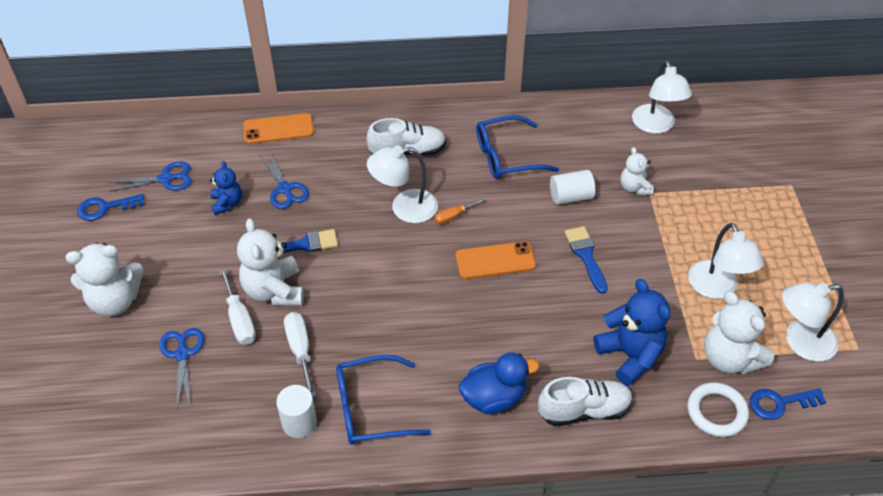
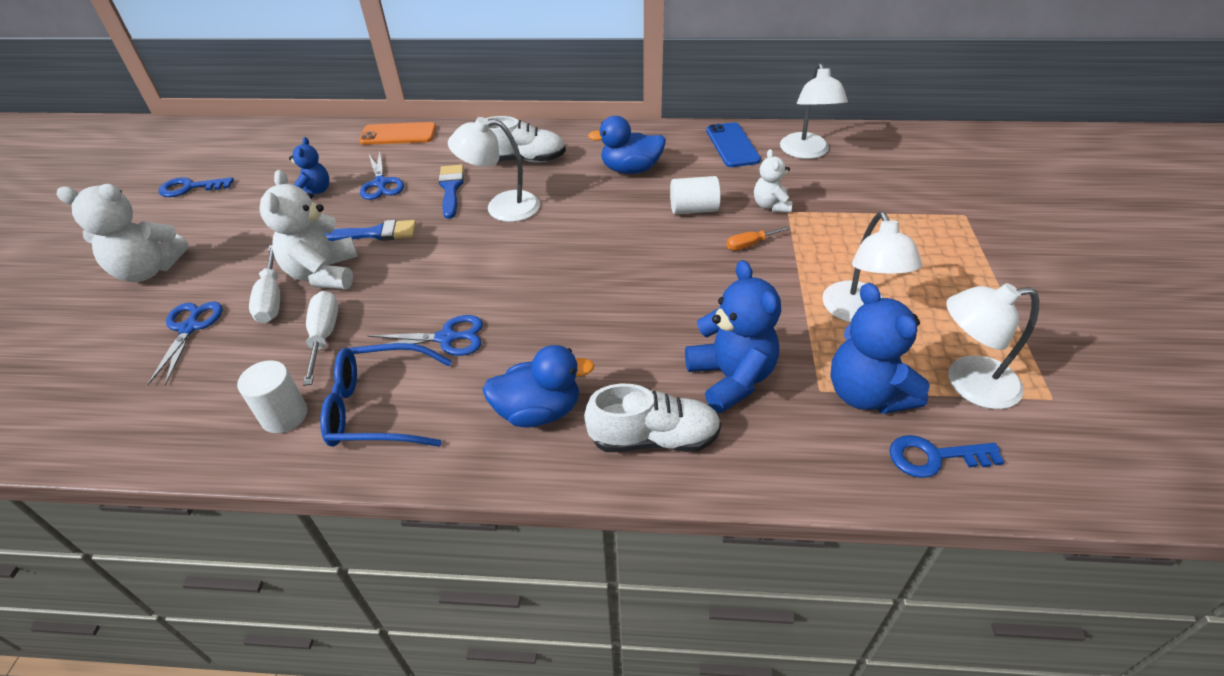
camera: 10 degrees right, 5 degrees down
(166, 179) = (264, 168): blue scissors -> blue scissors (446, 338)
(453, 216) = (553, 218): orange screwdriver -> orange screwdriver (749, 244)
(495, 260) = (587, 263): orange phone -> none
(507, 156) = (630, 169): blue glasses -> blue duck
(586, 256) = (698, 266): blue brush -> blue brush (451, 188)
(590, 122) = (732, 145): none -> blue phone
(716, 412) = (840, 459): white ring -> none
(729, 358) = (866, 394): white teddy bear -> blue teddy bear

